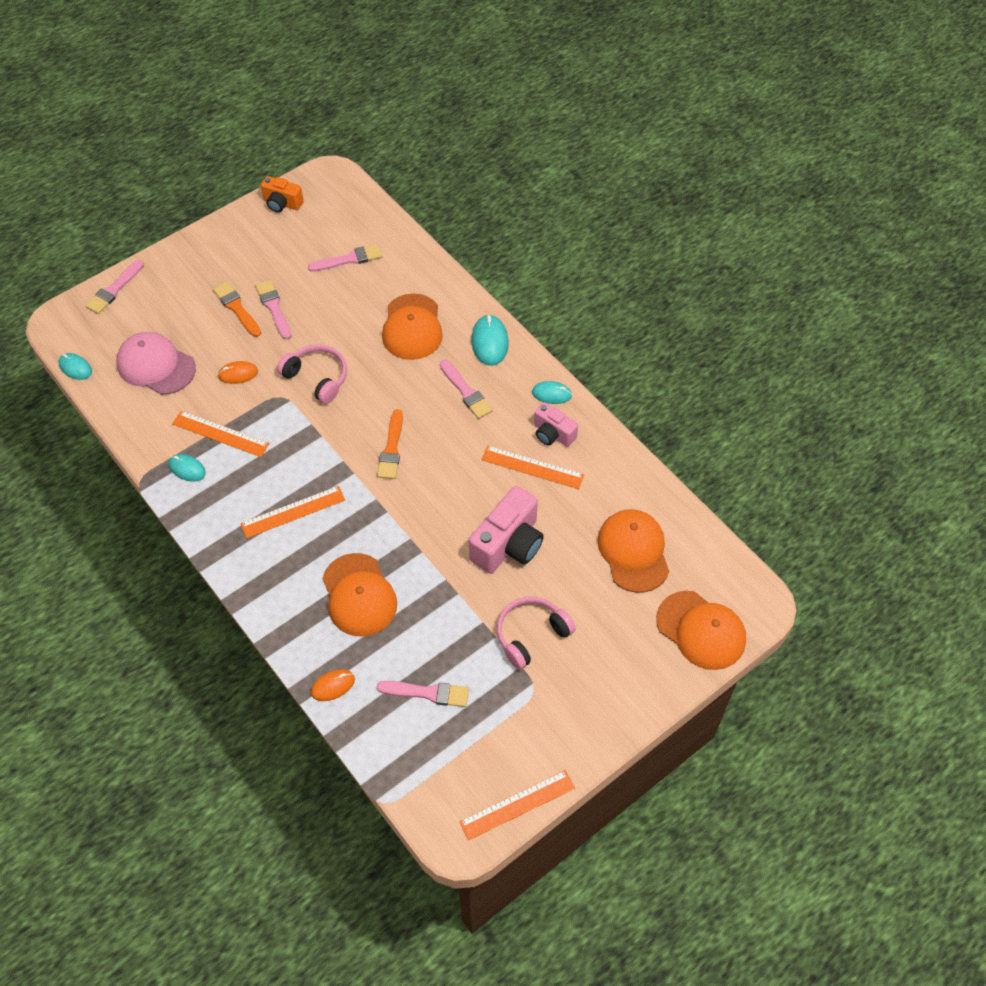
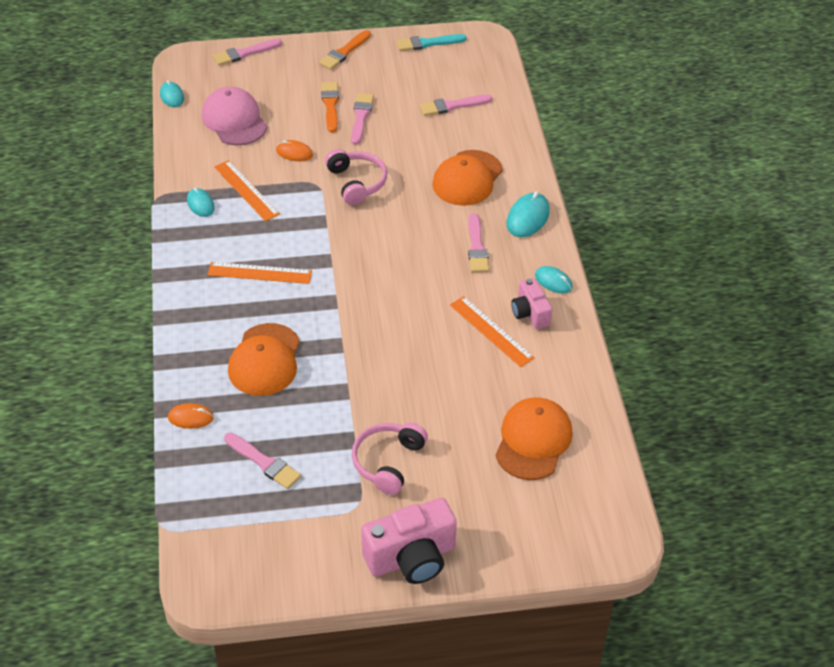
camera: 30 degrees right, 10 degrees down
(282, 203) = (427, 43): orange camera -> turquoise brush
(349, 259) = (452, 106): pink brush -> pink brush turned 150 degrees clockwise
(391, 448) = (378, 262): orange brush -> orange brush (344, 52)
(508, 544) = (423, 381): pink camera -> pink camera (411, 557)
(517, 804) = (272, 589): orange ruler -> none
(531, 635) = (388, 462): pink headphones -> pink headphones turned 60 degrees counterclockwise
(701, 630) = (548, 535): orange cap -> none

